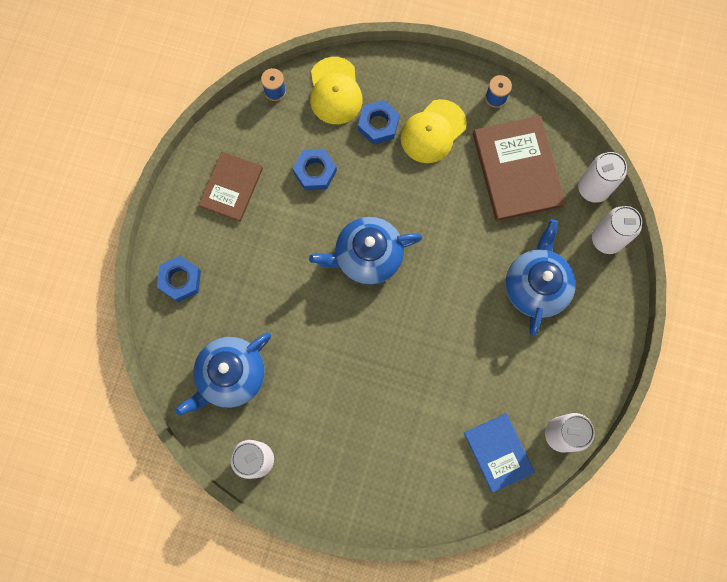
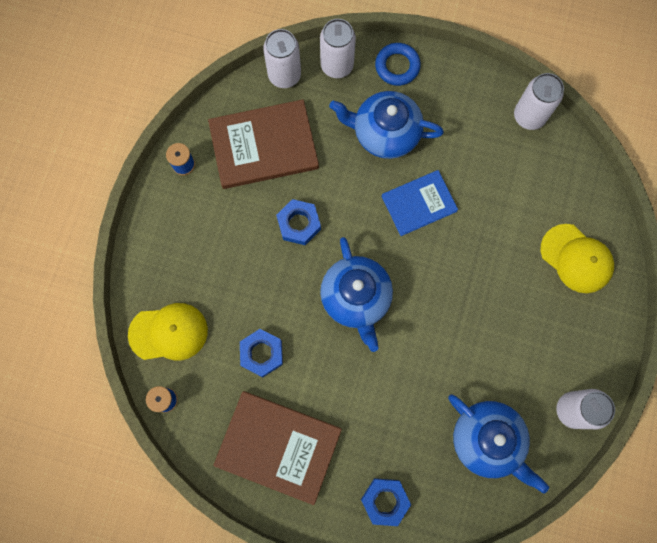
camera: 90 degrees left, 0 degrees up
(231, 187) = (278, 446): brown book -> brown book, size x1.58
(378, 125) = (209, 286): blue nut -> blue nut (299, 224)
(433, 131) = (219, 229): yellow cap -> yellow cap (576, 258)
(498, 452) = (549, 173): blue book -> blue book (419, 204)
(610, 299) = (397, 66): none -> blue ring

